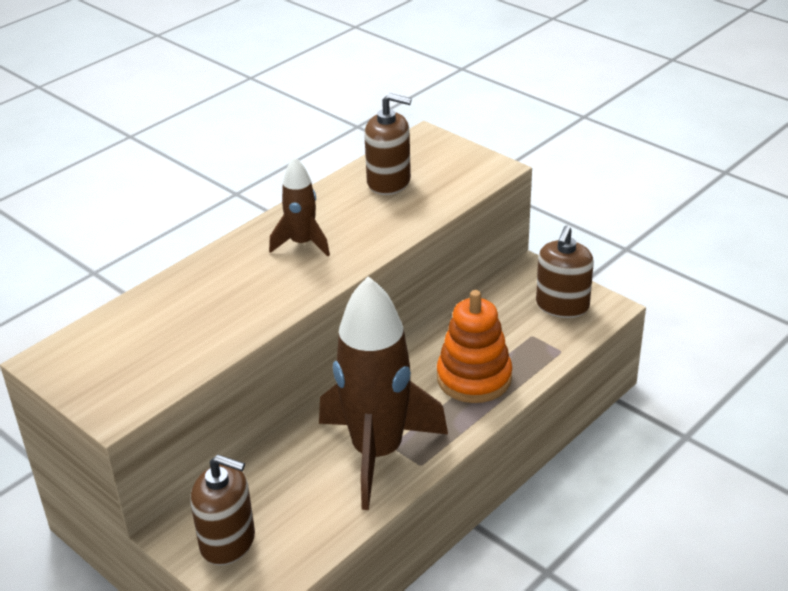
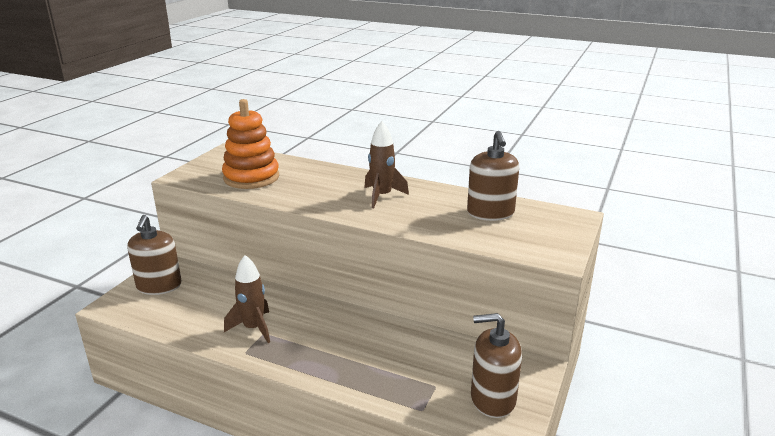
camera: 70 degrees right, 10 degrees down
(377, 453) = (253, 328): brown rocket -> brown rocket, size x0.49
(474, 378) = (359, 361): orange stacking toy -> orange stacking toy (251, 177)

